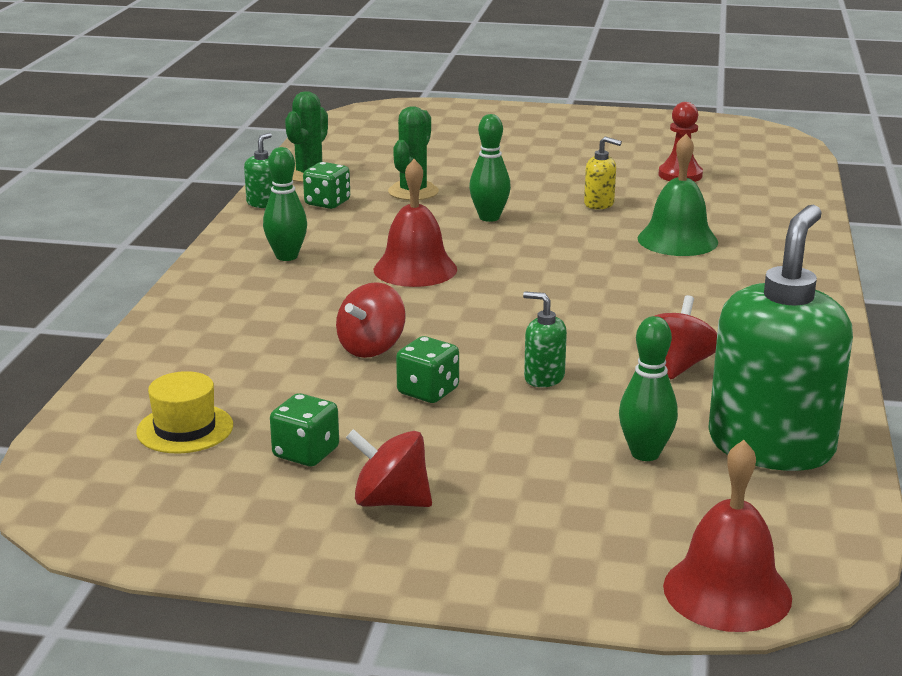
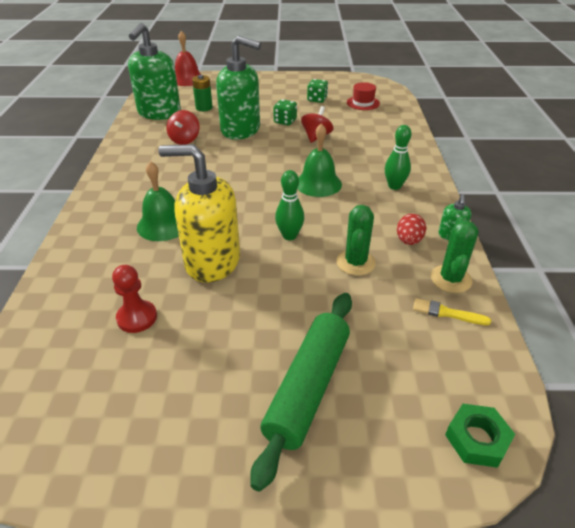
camera: 170 degrees right, 15 degrees up
(185, 429) = (363, 103): yellow hat -> red hat
(327, 203) = (408, 241): green dice -> red egg
(340, 157) = (447, 313): none -> yellow brush
(382, 113) = (477, 439): none -> green nut
(390, 501) = (283, 90): red spinning top -> none
(415, 269) = (318, 183): red bell -> green bell
(506, 136) = (308, 387): none -> green rolling pin
(543, 378) = (241, 130): green soap dispenser -> green soap dispenser, size x2.41
(599, 204) = (212, 262): yellow soap dispenser -> yellow soap dispenser, size x2.41
(645, 453) = (204, 108): green bowling pin -> green battery

